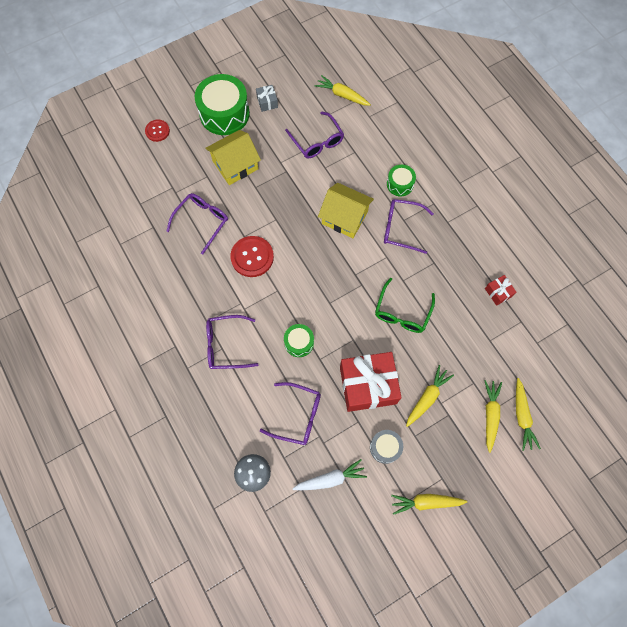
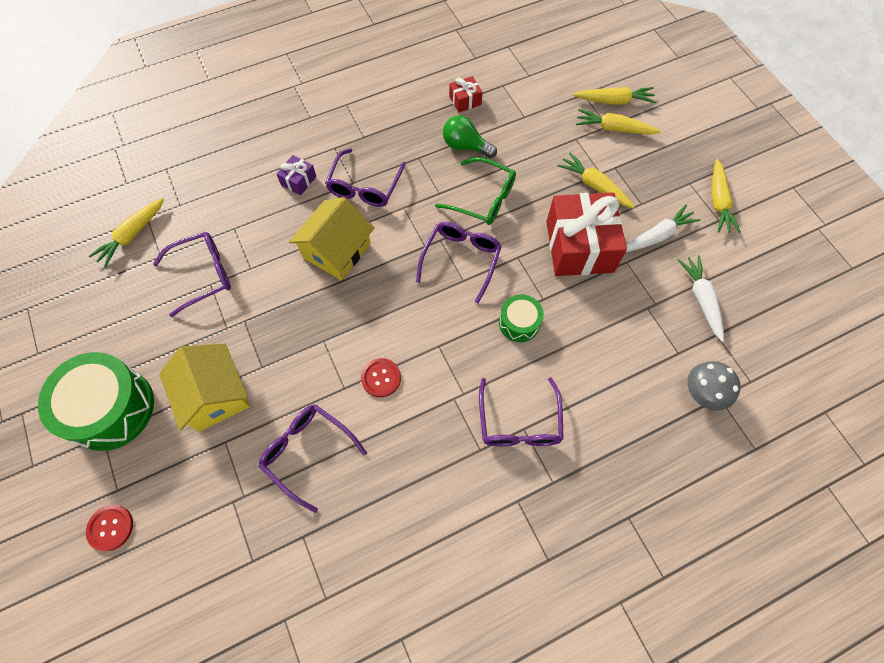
camera: 85 degrees left, 5 degrees down
(252, 257) = (381, 378): red button -> red button, size x0.61
(267, 102) = (110, 340): grey gift -> none
(297, 416) = (621, 332): purple glasses -> purple glasses (461, 260)
(385, 447) = (657, 236): grey drum -> white carrot
(400, 184) = (298, 181): green drum -> purple gift
(450, 296) = (465, 146): none -> green light bulb

